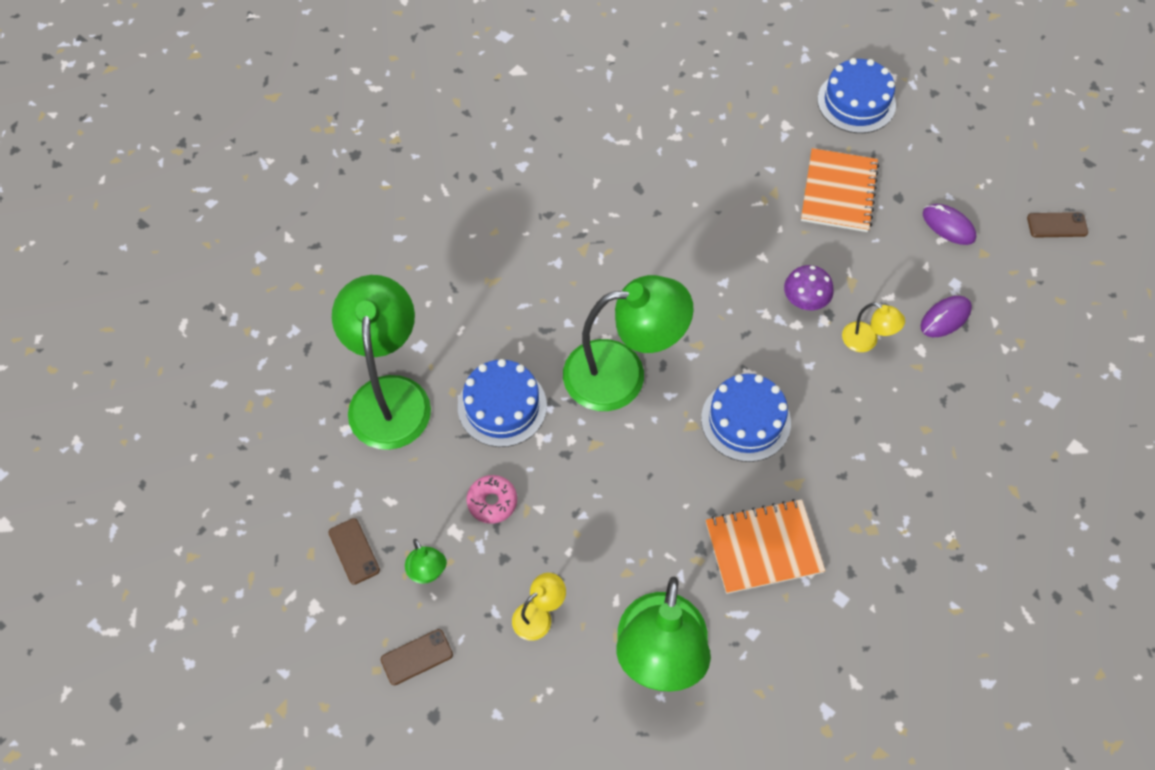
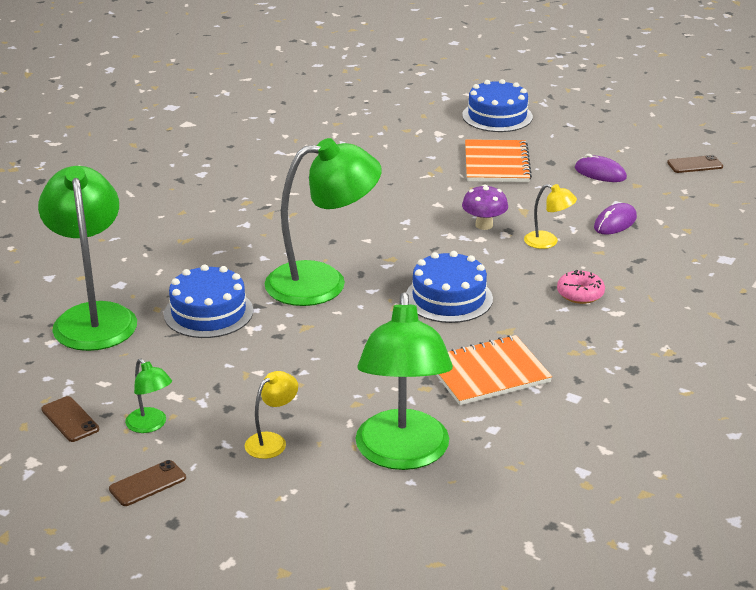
camera: 10 degrees left, 30 degrees down
(492, 502) = (209, 373): pink donut -> pink donut (580, 294)

